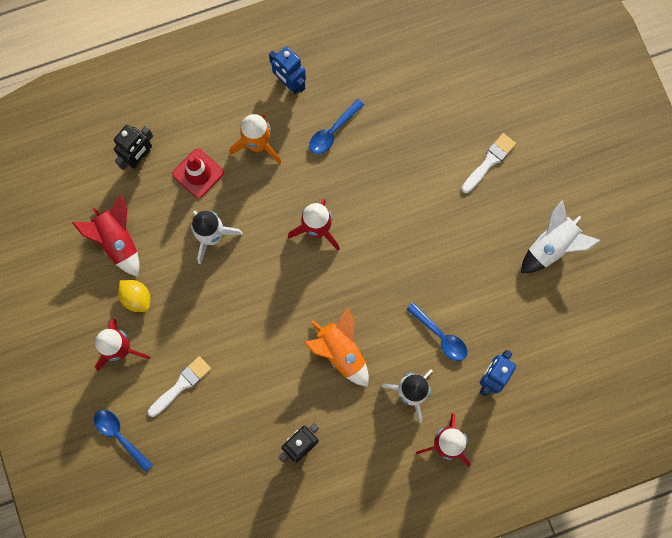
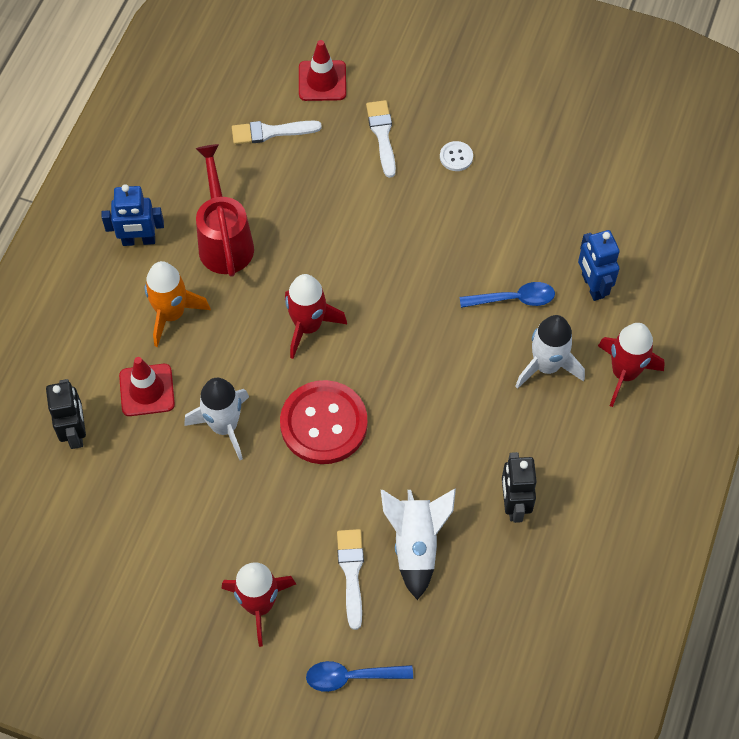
camera: 50 degrees left, 15 degrees down
(117, 241) = (142, 520): red rocket -> none
(136, 298) = (220, 547): yellow lemon -> none
(261, 291) = (323, 424): none -> red button
(333, 131) = (224, 240): blue spoon -> red watering can
(340, 351) = (450, 397): orange rocket -> none
(431, 94) = (271, 132): none -> white brush
(496, 92) = (322, 81): none -> red traffic cone
(513, 219) = (456, 157): none -> white button
(552, 246) = (510, 145): white rocket -> white rocket (416, 544)

